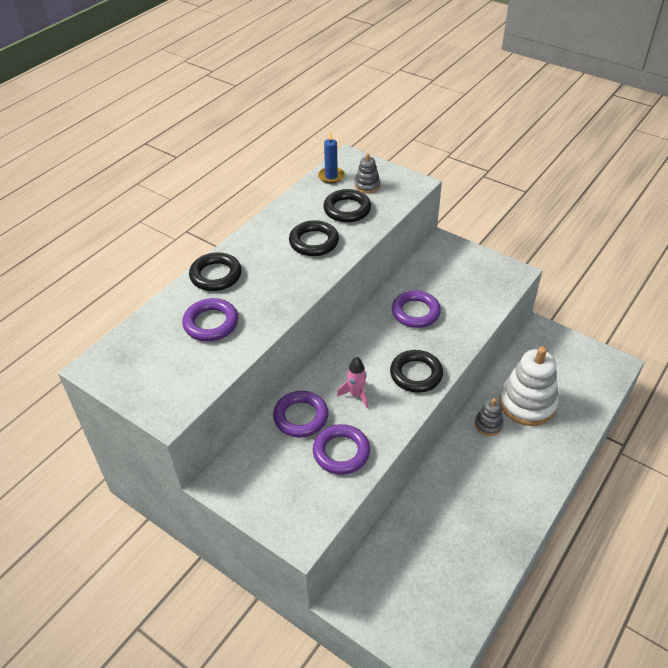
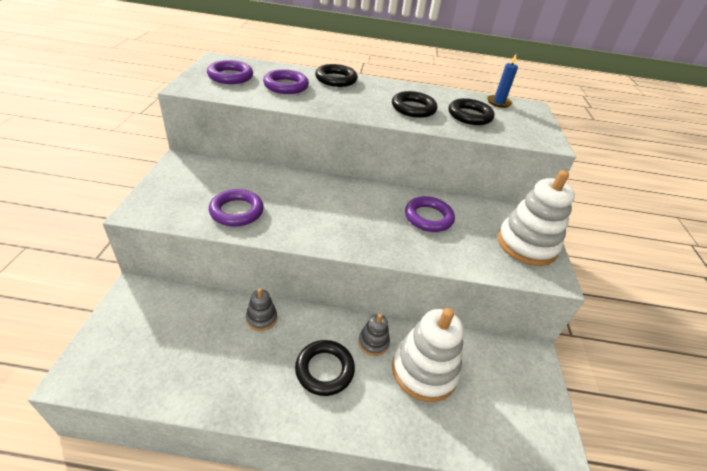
camera: 55 degrees right, 5 degrees down
(301, 417) = (263, 182): purple ring -> purple ring (230, 76)
(356, 395) = (304, 205): pink rocket -> none
(367, 186) = (511, 120): grey stacking toy -> grey stacking toy (261, 318)
(416, 374) = (353, 235): black ring -> black ring (324, 370)
(476, 268) = (526, 245): none -> white stacking toy

